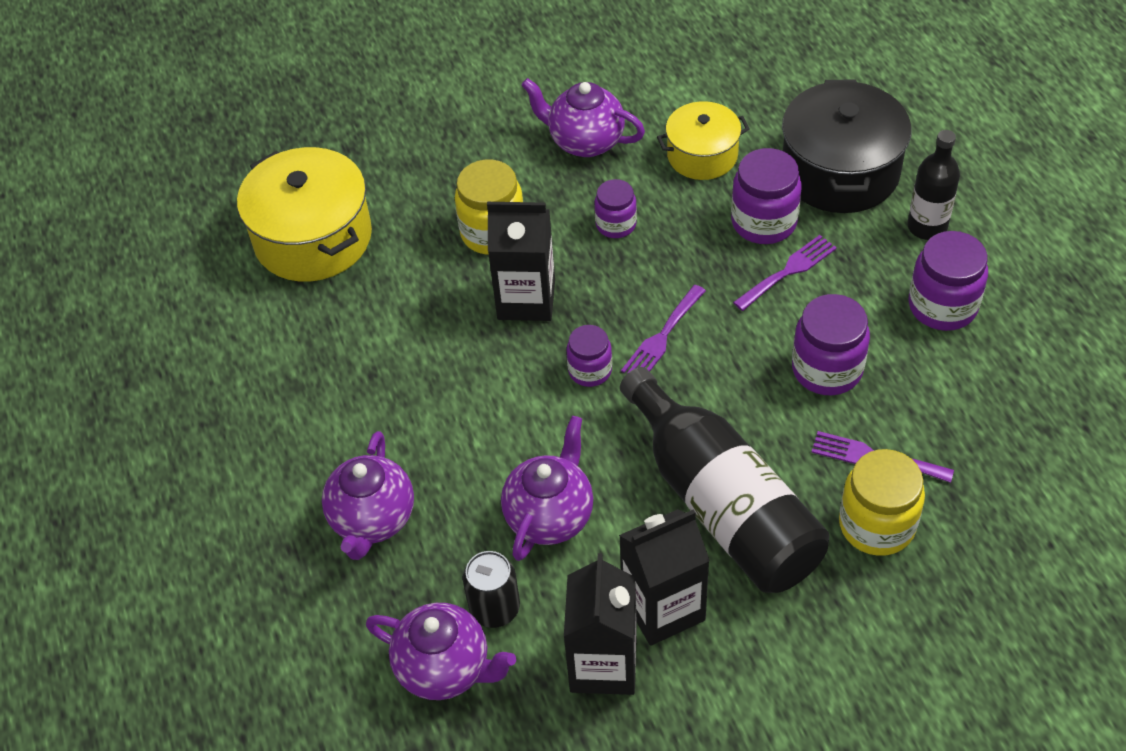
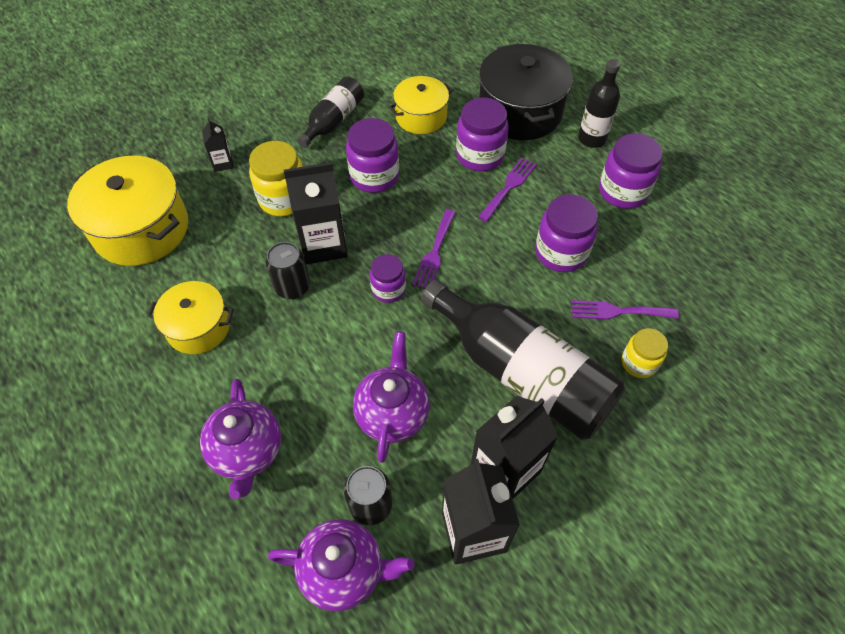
camera: 20 degrees left, 5 degrees up
(352, 369) = (198, 327): none -> yellow pot
(430, 173) = (223, 163): none -> black carton
(474, 344) = (292, 287): none -> black can
(585, 141) = (333, 121): purple teapot -> black bottle
(616, 224) = (374, 176): purple jar -> purple jar, size x1.60
(876, 525) = (639, 363): yellow jar -> yellow jar, size x0.62

